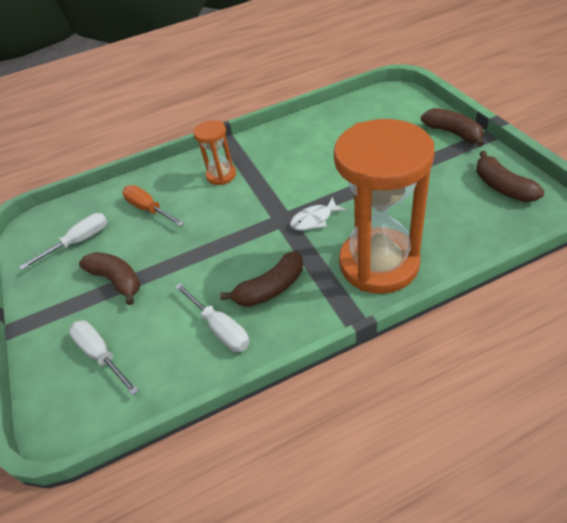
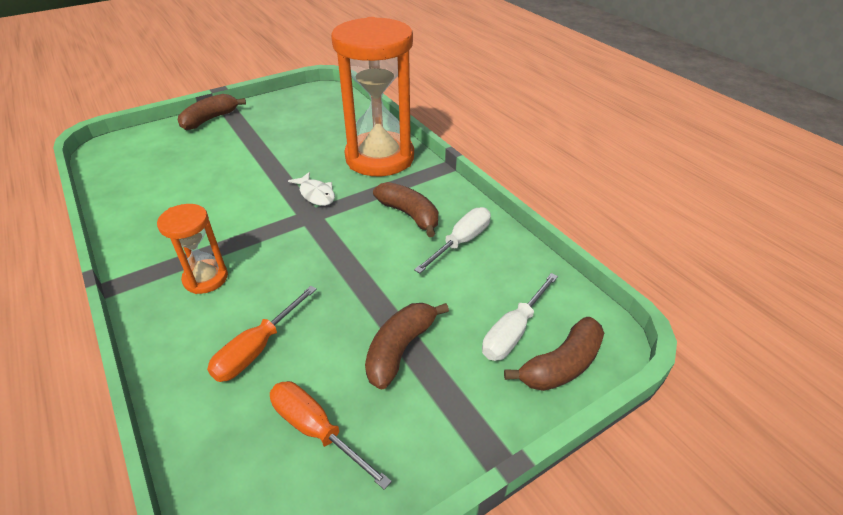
camera: 105 degrees left, 5 degrees down
(79, 242) = (316, 430): white screwdriver -> orange screwdriver
(502, 187) = (297, 104): brown banana -> brown banana (561, 365)

